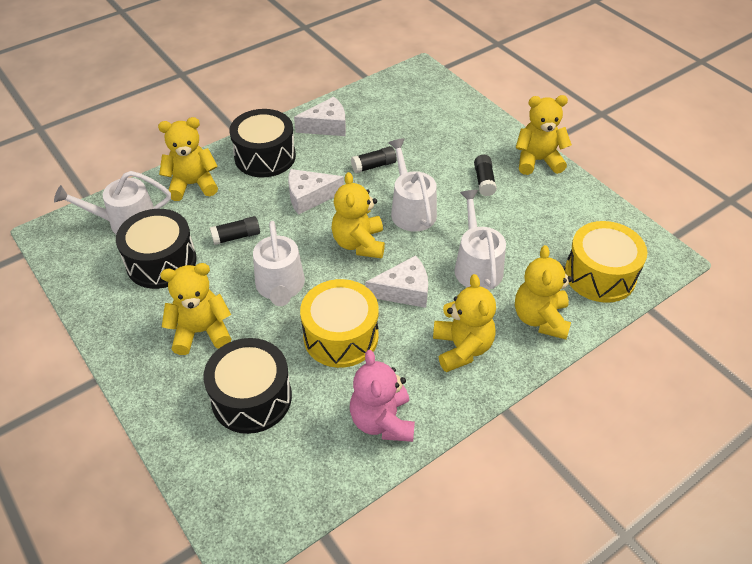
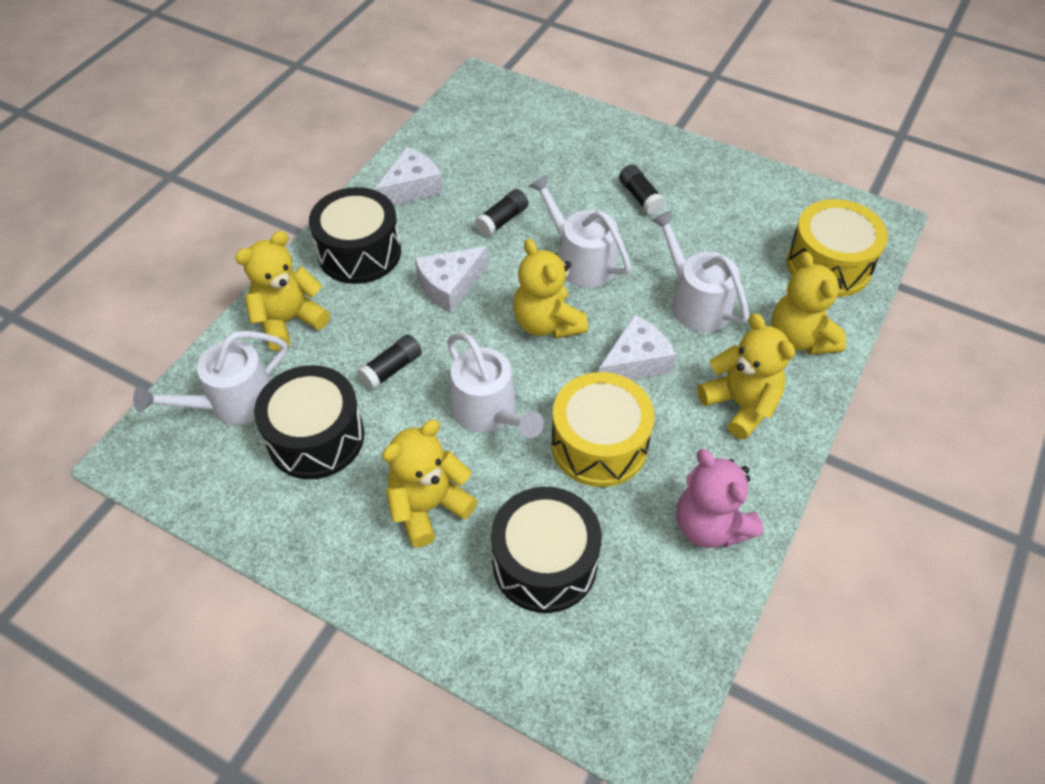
camera: 25 degrees left, 5 degrees up
(537, 161) = (683, 153): yellow teddy bear -> none

